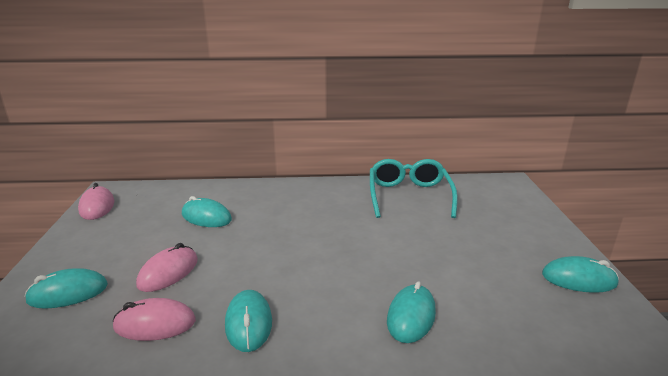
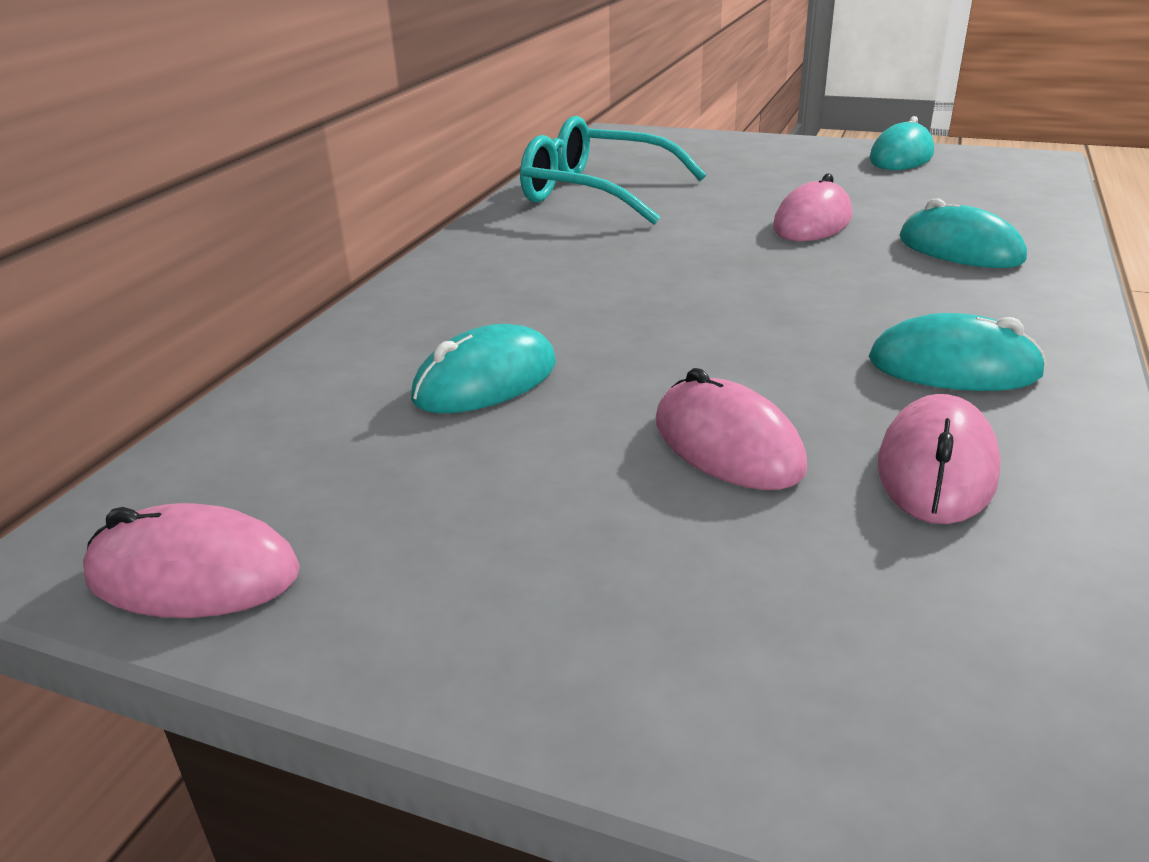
camera: 65 degrees left, 5 degrees up
(68, 293) = (753, 614): turquoise mouse -> none
(416, 261) = (812, 223): none -> pink mouse

